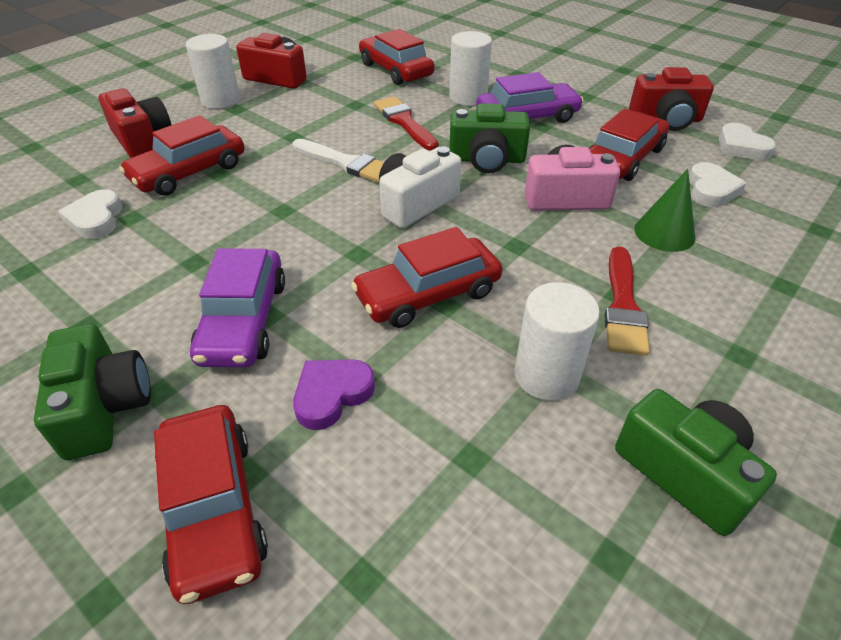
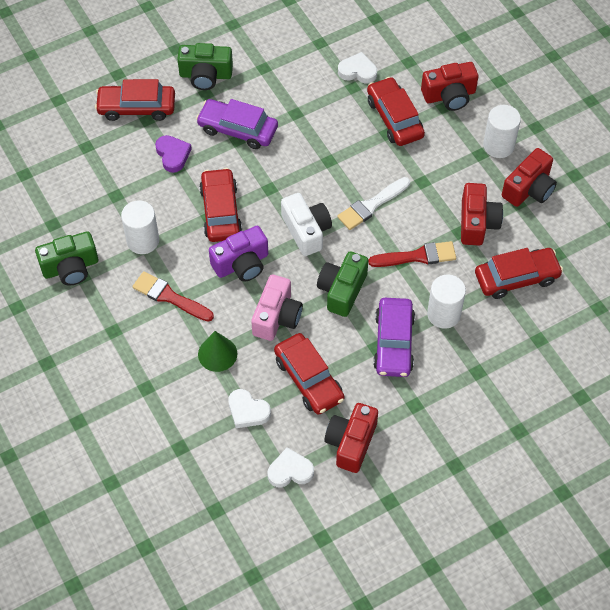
camera: 110 degrees right, 15 degrees up
(338, 97) = (477, 223): none -> red camera
(508, 247) = (241, 264): none -> purple camera

